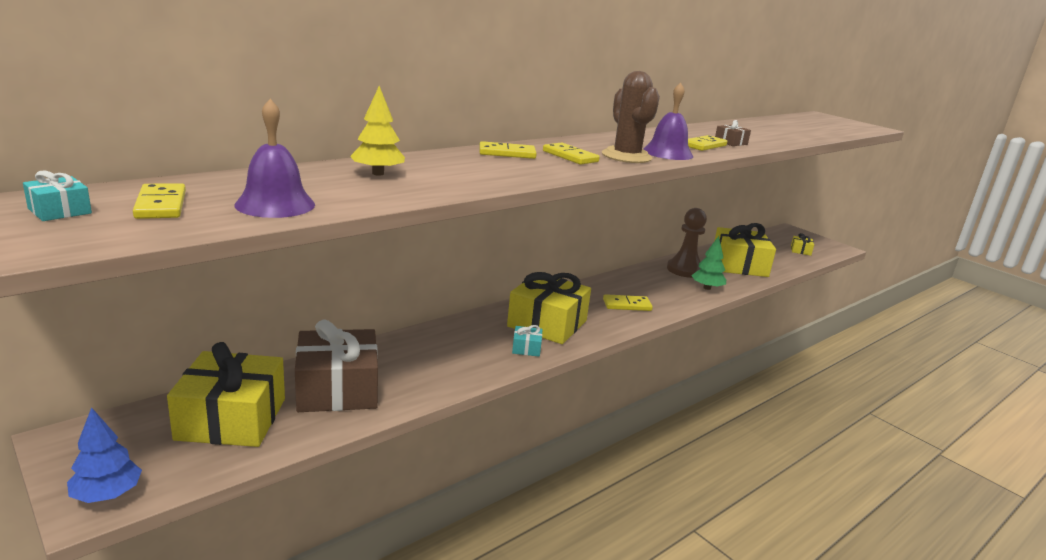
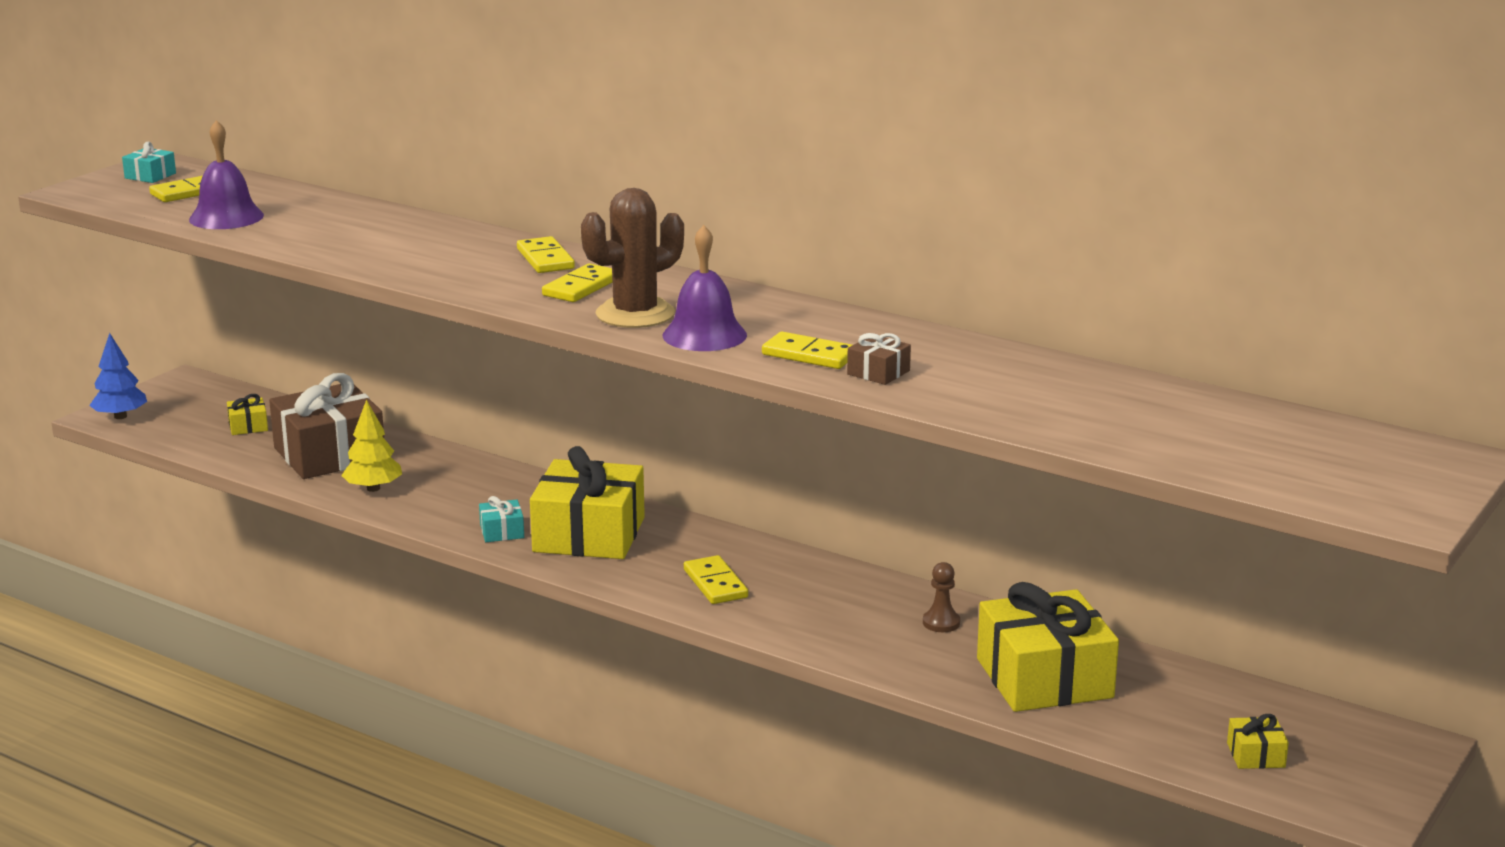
camera: 75 degrees right, 0 degrees up
(232, 419) = (248, 426): yellow gift -> yellow gift, size x0.42
(378, 173) = (369, 227): yellow tree -> yellow tree (373, 488)
(684, 270) = (941, 623): brown pawn -> brown pawn, size x0.50
(707, 288) = (872, 648): green tree -> none

